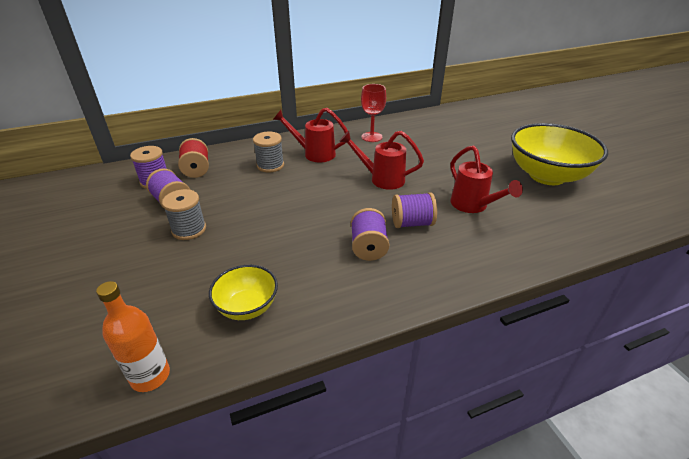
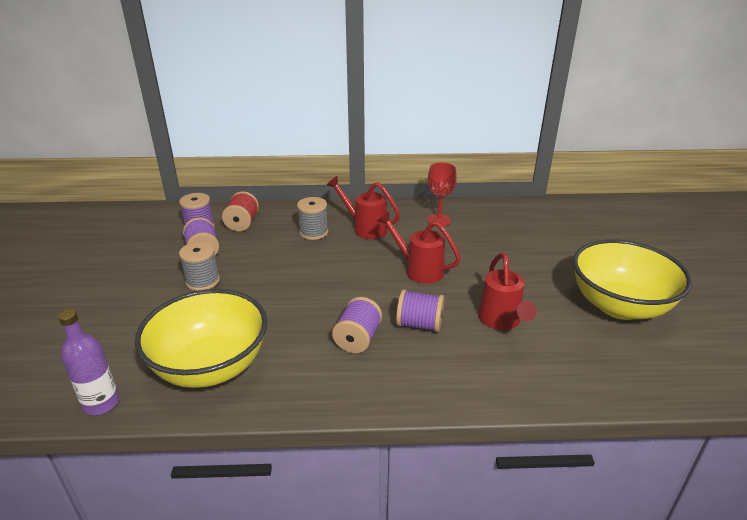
camera: 20 degrees right, 5 degrees down
(150, 376) = (101, 403): orange bottle -> purple bottle
(247, 307) = (211, 367): yellow bowl -> yellow bowl, size x1.90

